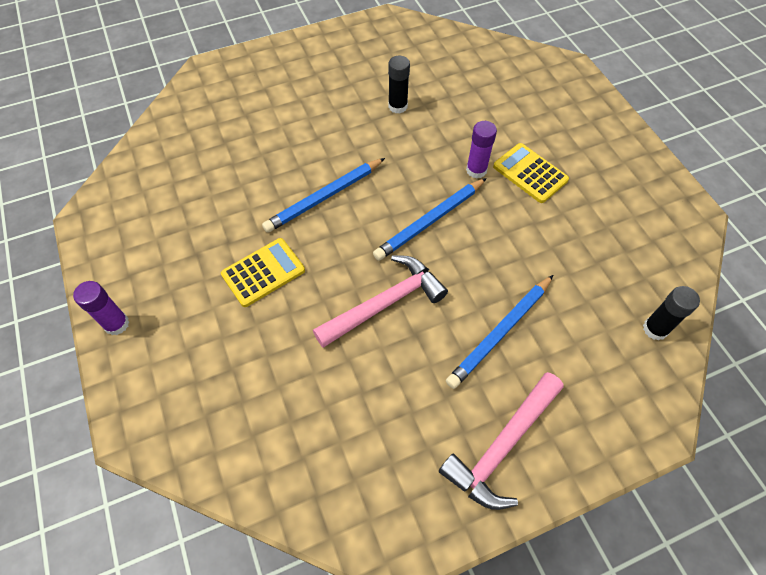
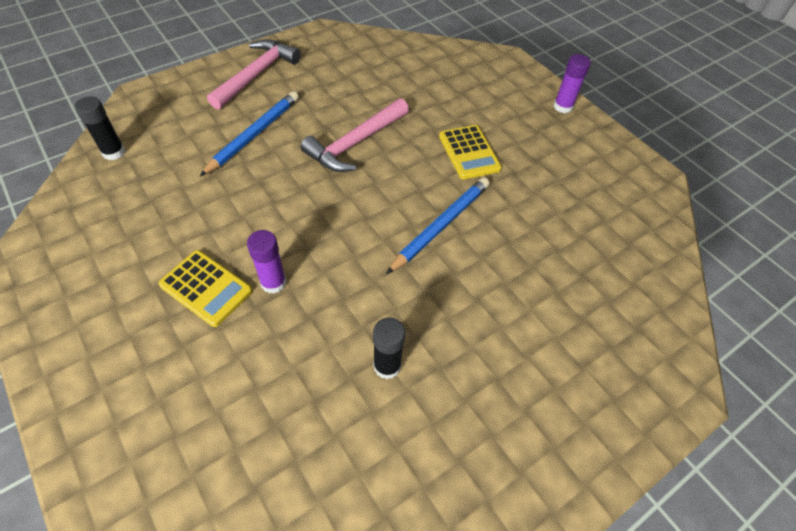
camera: 165 degrees right, 5 degrees down
(263, 272) = (469, 152): yellow calculator -> yellow calculator turned 60 degrees counterclockwise
(429, 221) = (324, 216): blue pencil -> none

